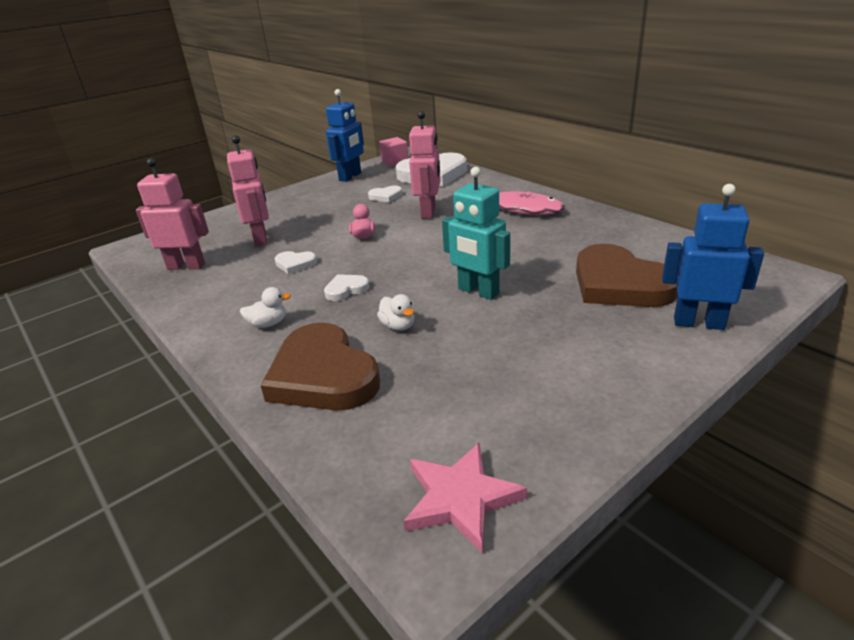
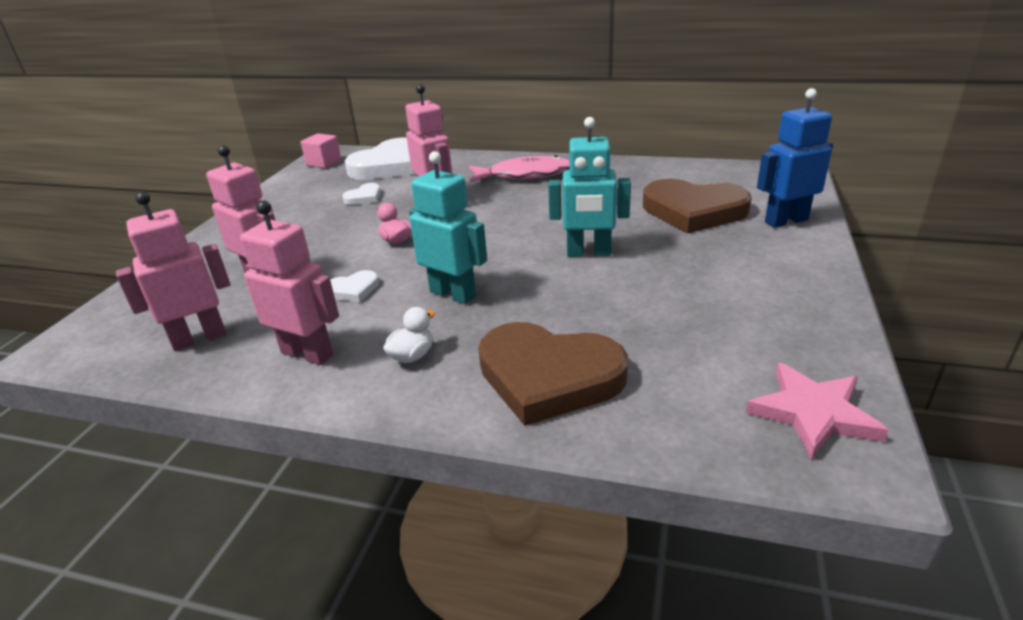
camera: 35 degrees left, 0 degrees up
(221, 298) = (307, 353): none -> pink robot
(346, 289) = (453, 294): white heart -> turquoise robot
(350, 177) = (289, 188): blue robot -> none
(398, 326) = (558, 306): white duck -> none

